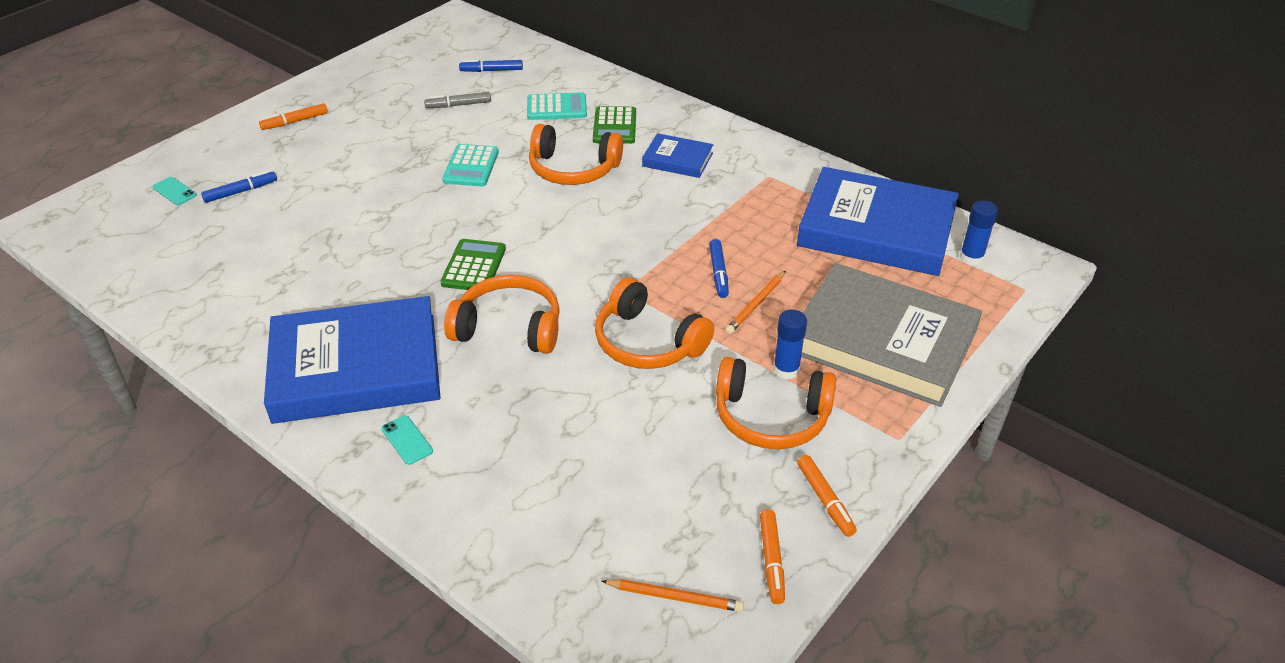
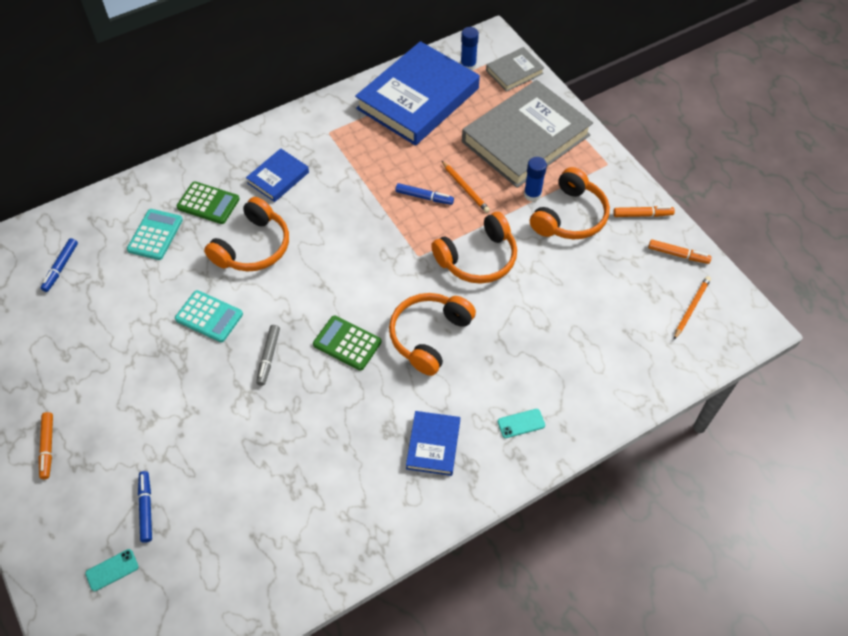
camera: 70 degrees left, 15 degrees up
(356, 368) = (433, 445): blue book -> blue book, size x0.47
(458, 105) = (105, 306): grey marker -> grey marker (268, 357)
(998, 303) = (514, 72): none -> grey book

